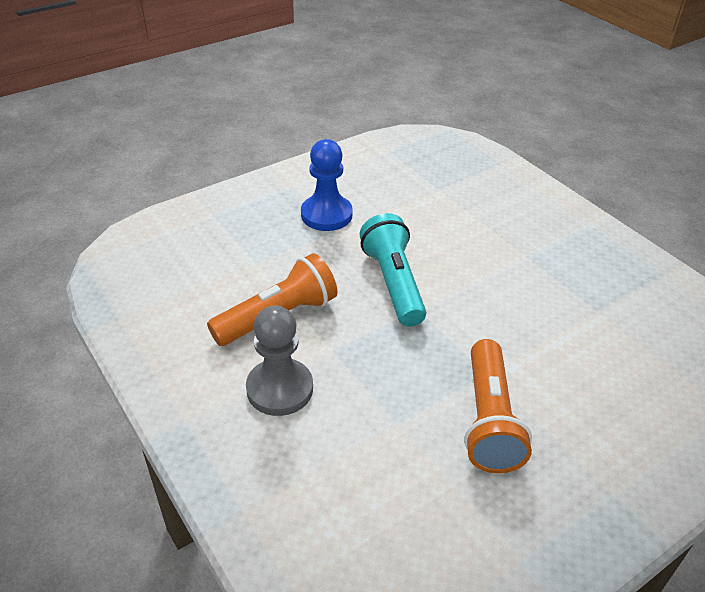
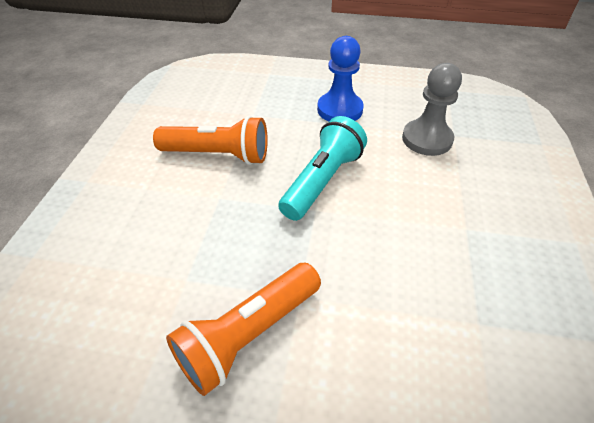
camera: 45 degrees right, 5 degrees up
(280, 389) = (155, 199): grey pawn -> grey pawn (427, 139)

